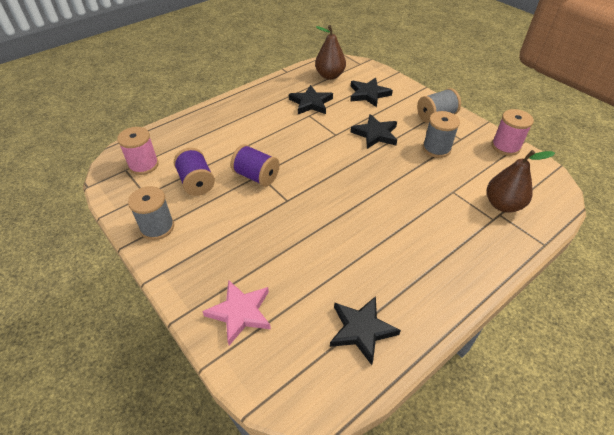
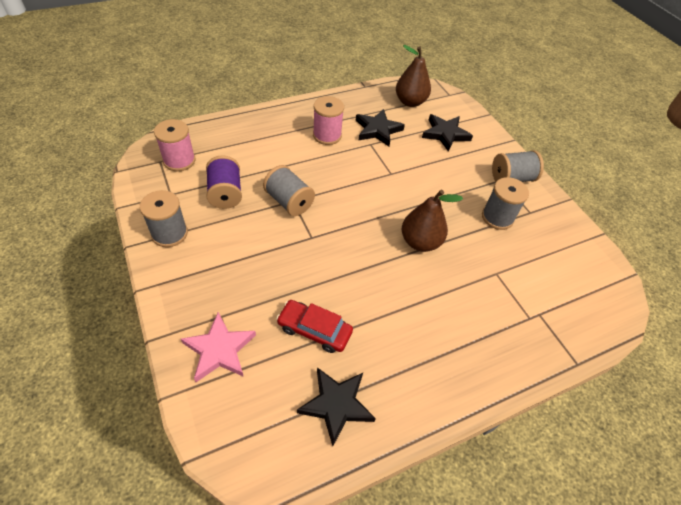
camera: 10 degrees right, 5 degrees up
(256, 176) = (289, 202): purple spool -> grey spool
(319, 274) = (314, 330): none -> red car
(375, 134) = (435, 183): black star -> none
(503, 205) = (547, 304): brown pear -> brown pear (420, 242)
(505, 146) = (578, 234): pink spool -> pink spool (327, 135)

